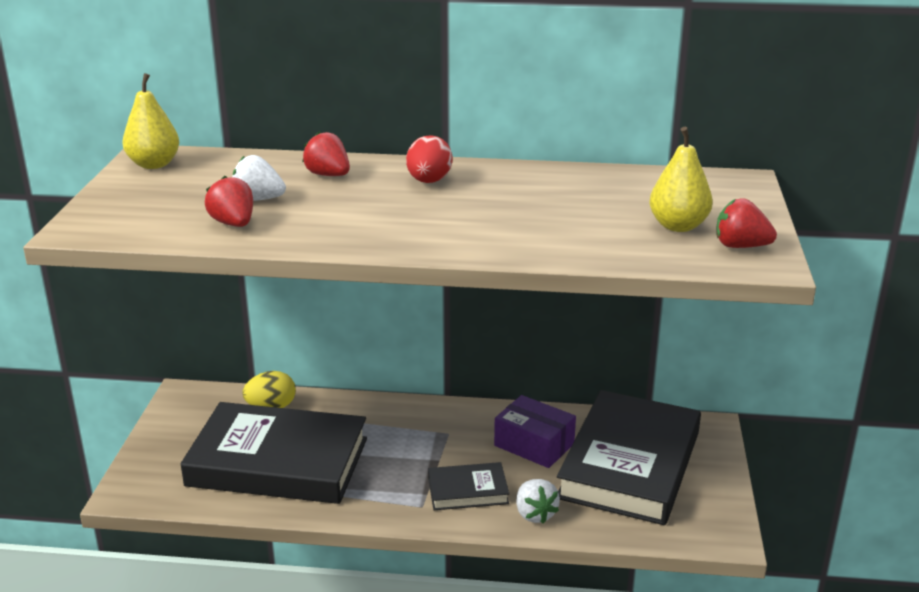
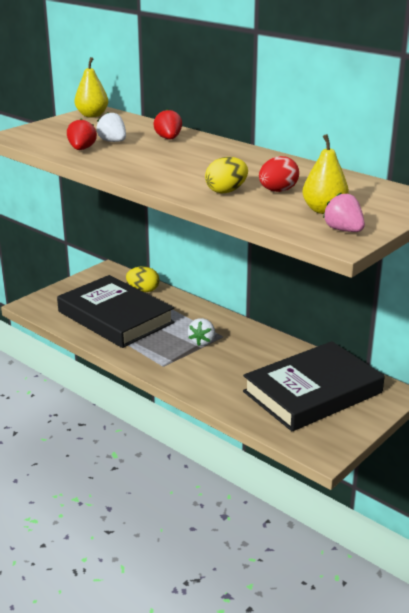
camera: 35 degrees right, 0 degrees up
(429, 181) = (217, 154): red egg -> red egg (277, 191)
(468, 491) = (197, 368): black book -> none
(531, 233) = (226, 191): none -> yellow egg
(534, 444) = (266, 360): purple box -> none
(535, 514) = (220, 394): white strawberry -> white strawberry (202, 341)
(740, 246) = (343, 230): red strawberry -> pink strawberry

